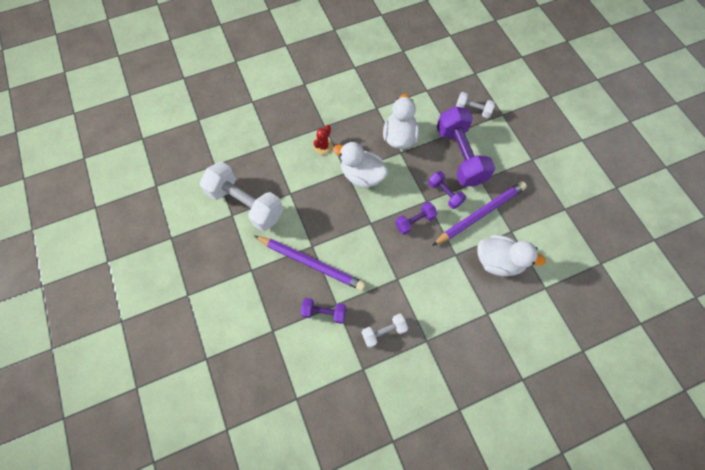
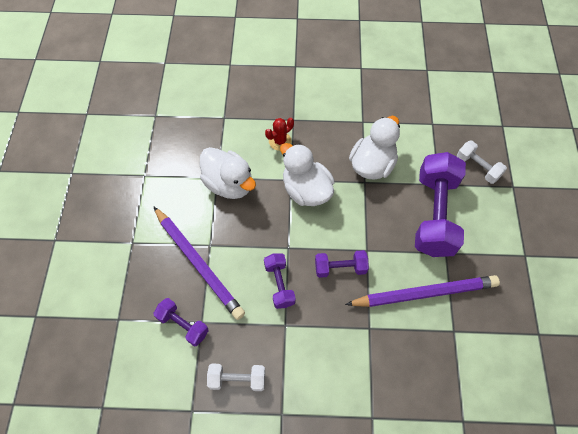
camera: 25 degrees right, 5 degrees down
(246, 204) = (165, 170): white dumbbell -> none
(444, 193) = (393, 251): purple dumbbell -> purple dumbbell (279, 284)
(498, 261) = (418, 360): white duck -> white duck (229, 184)

